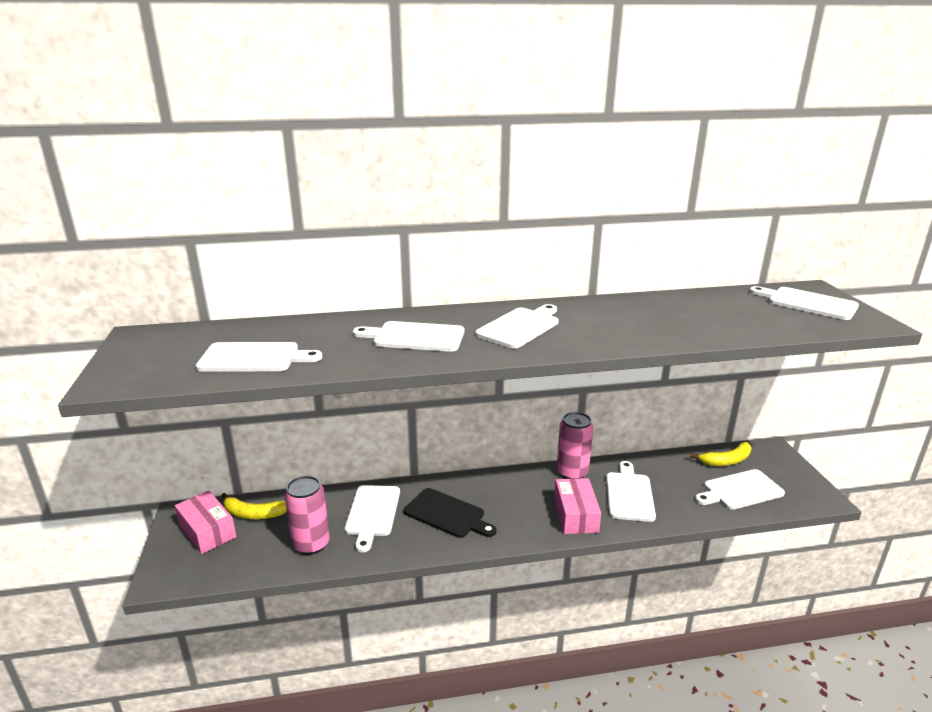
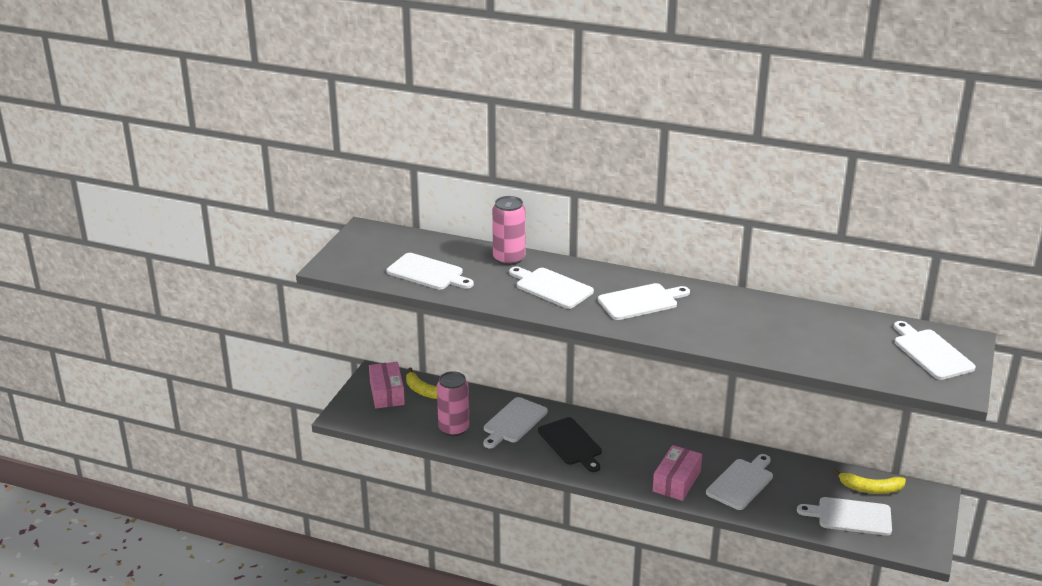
camera: 30 degrees right, 5 degrees up
(572, 472) = (708, 448): pink can -> pink can (509, 259)

